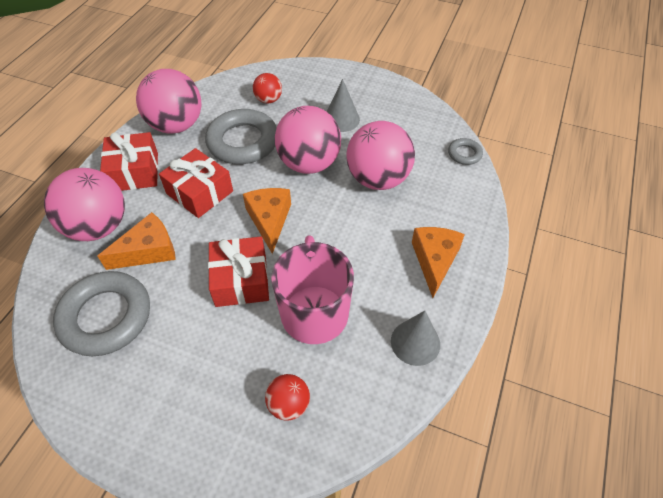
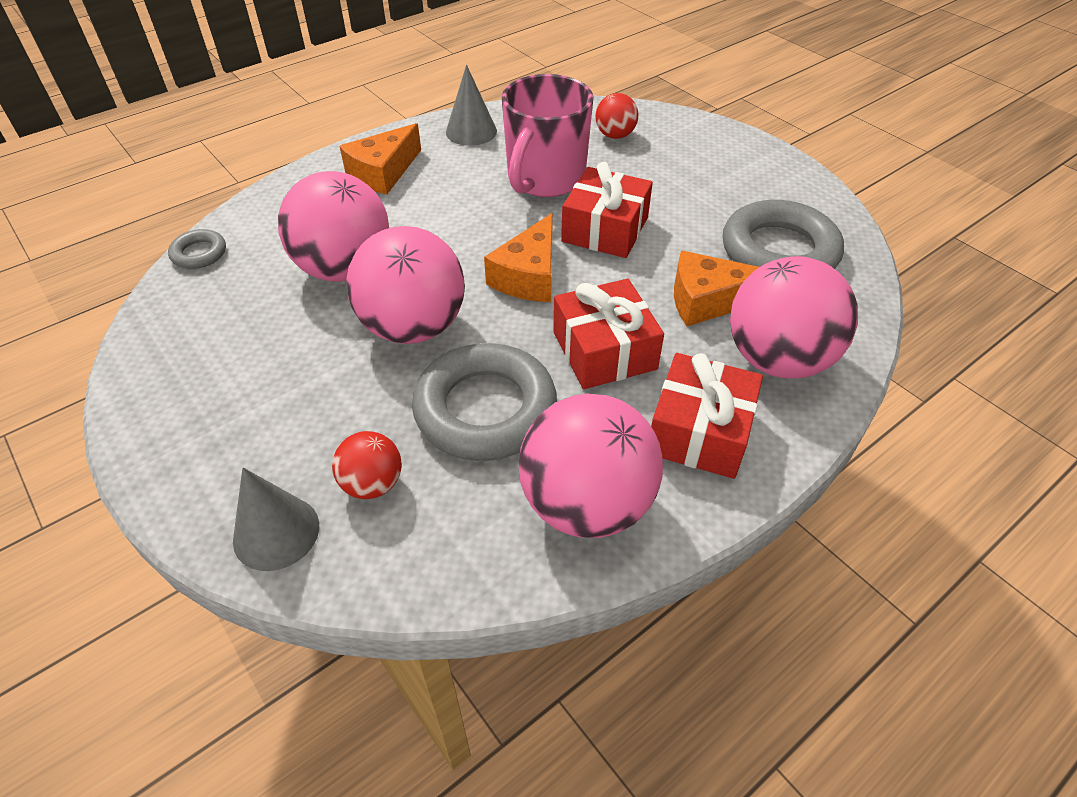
camera: 150 degrees left, 5 degrees down
(341, 119) = (291, 379): grey cone -> grey cone (276, 532)

